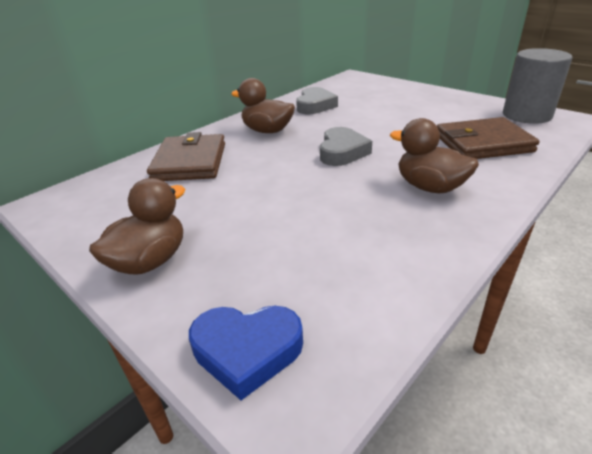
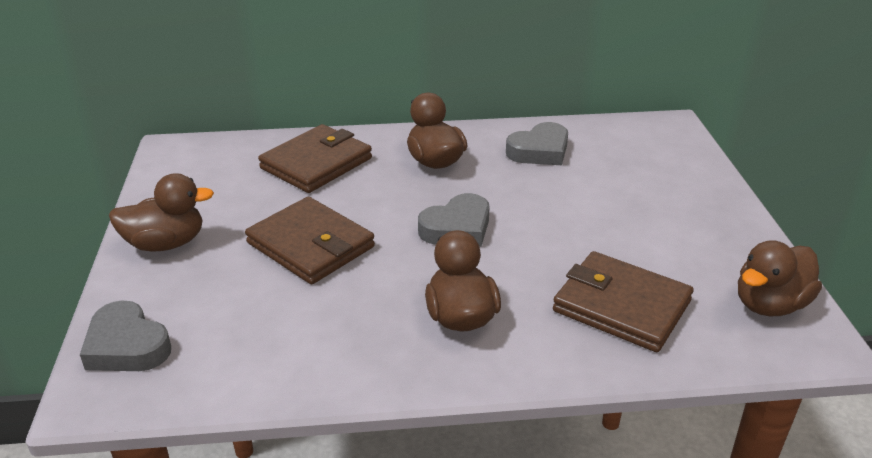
camera: 40 degrees right, 0 degrees up
(247, 351) = (127, 346): blue heart -> grey heart
(271, 202) = (310, 245): none -> brown wallet
(526, 115) = (769, 304): grey cylinder -> brown duck

